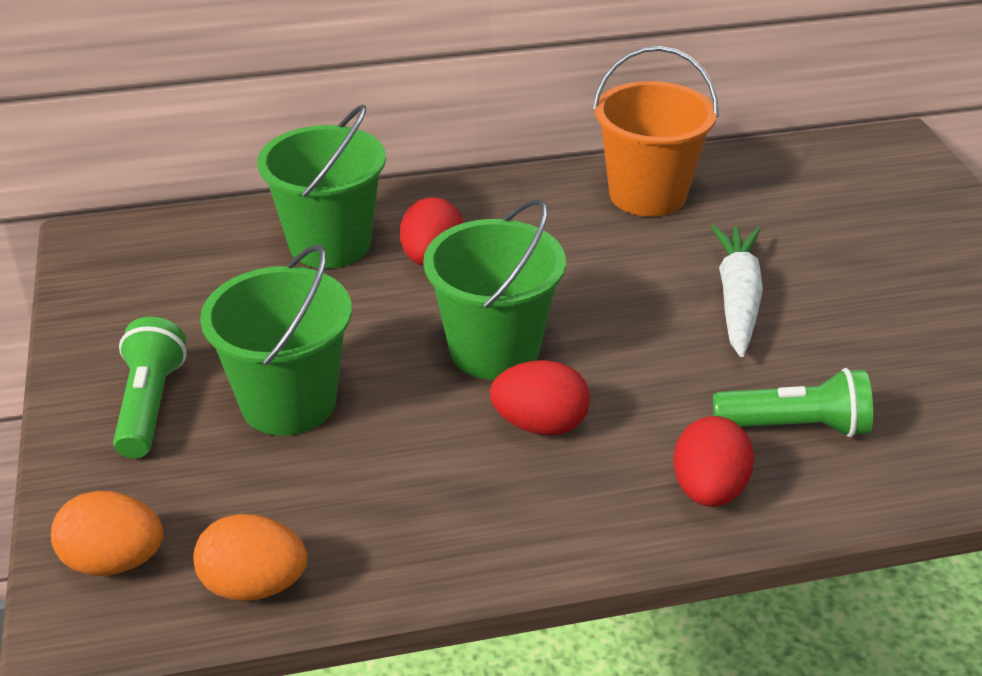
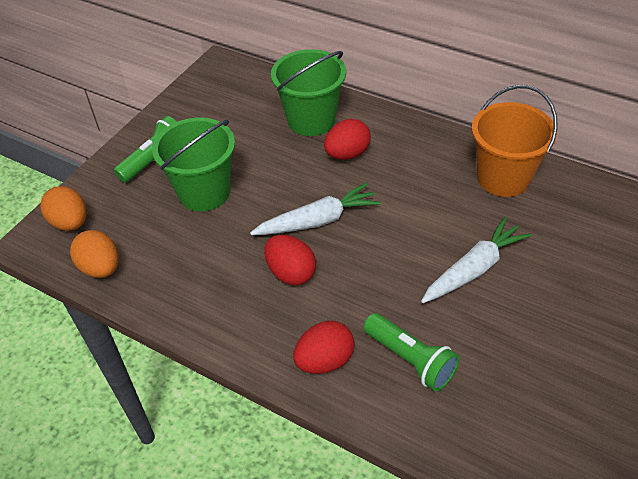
camera: 45 degrees right, 10 degrees up
(494, 350) = (317, 220): green bucket -> white carrot

